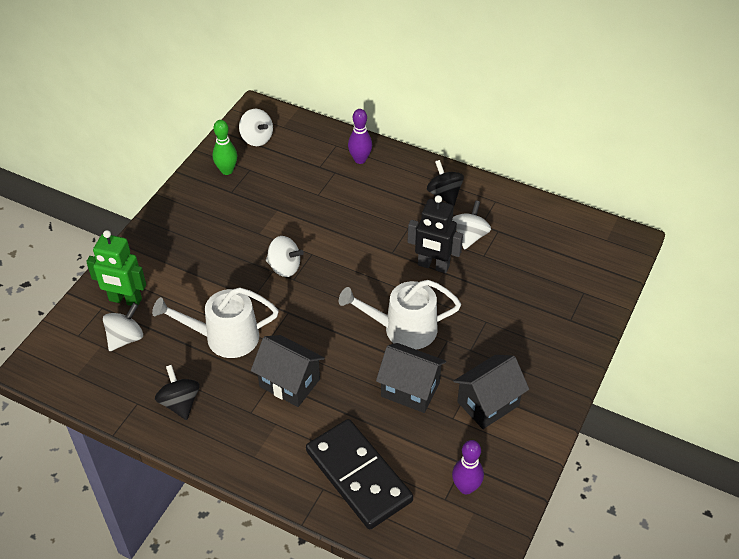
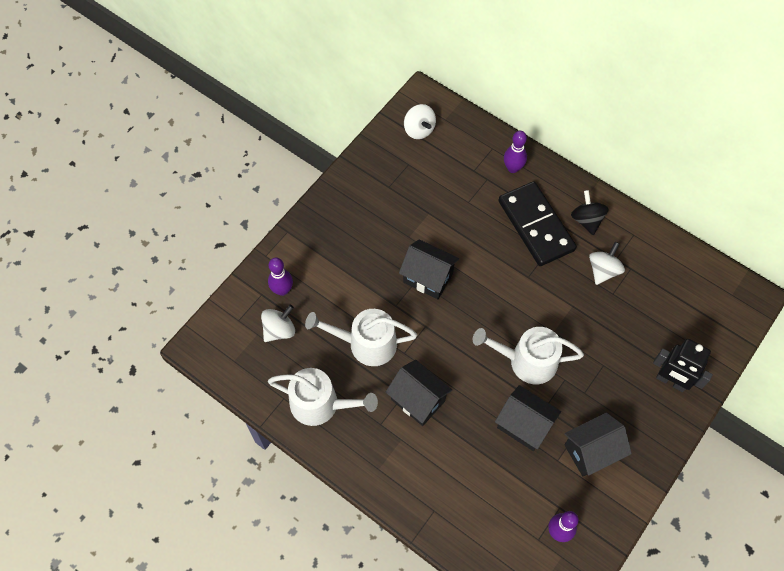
camera: 10 degrees right, 15 degrees up
(125, 300) = (282, 290): green robot -> purple bowling pin
(180, 403) = (320, 404): black spinning top -> white watering can
(227, 170) = (387, 162): green bowling pin -> none
(284, 267) = (428, 278): white spinning top -> black house
(359, 476) = (466, 504): black domino -> black domino (536, 225)
(433, 266) = (564, 297): black robot -> black robot (671, 381)

